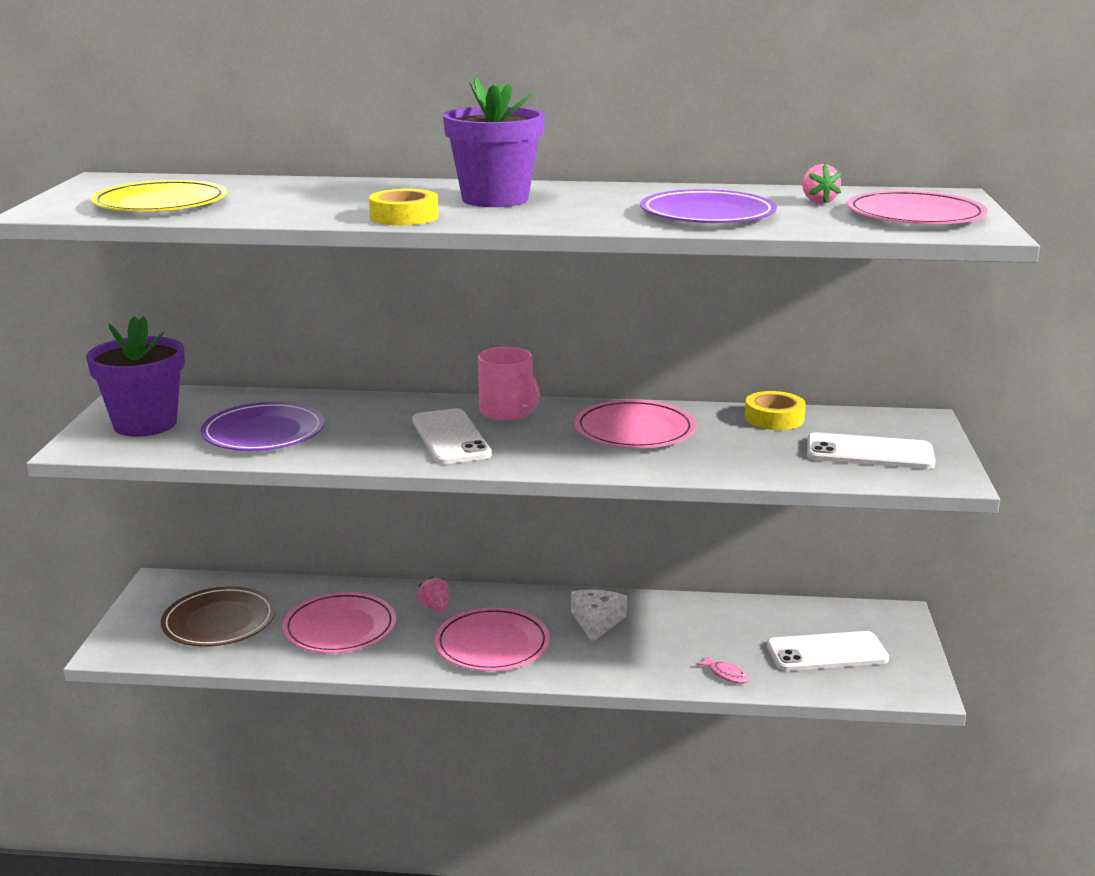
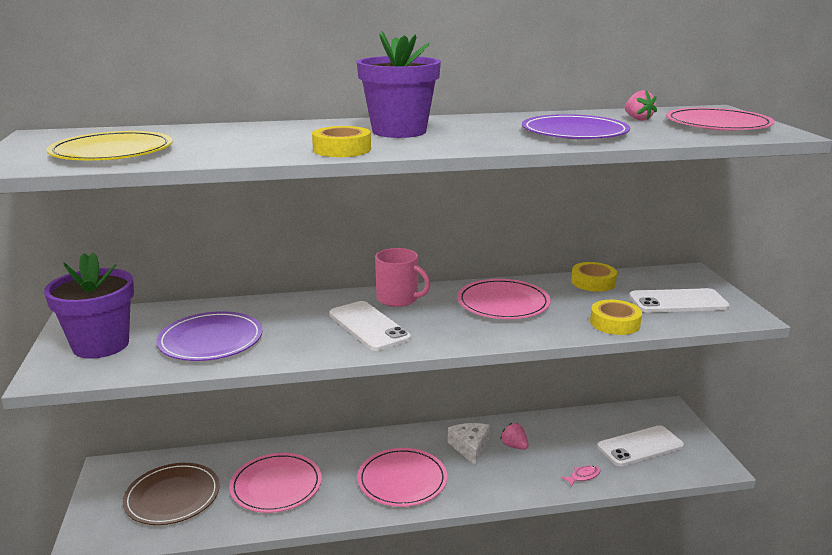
camera: 15 degrees left, 0 degrees up
(435, 608) = (344, 455): pink strawberry -> pink strawberry (514, 446)
(726, 674) = (583, 476): pink fish -> pink fish turned 60 degrees counterclockwise
(760, 467) = (615, 323): none -> yellow tape

